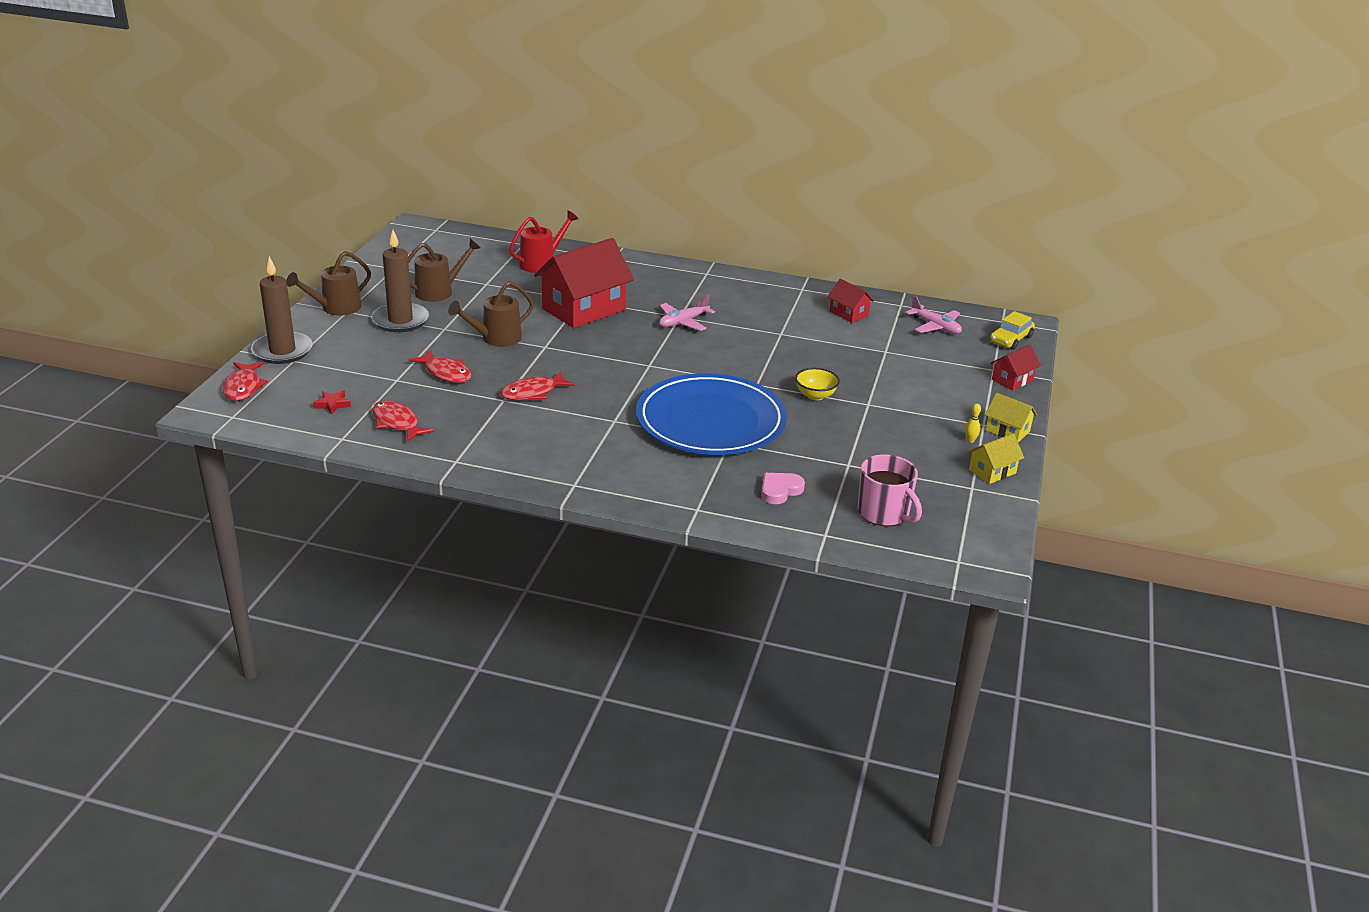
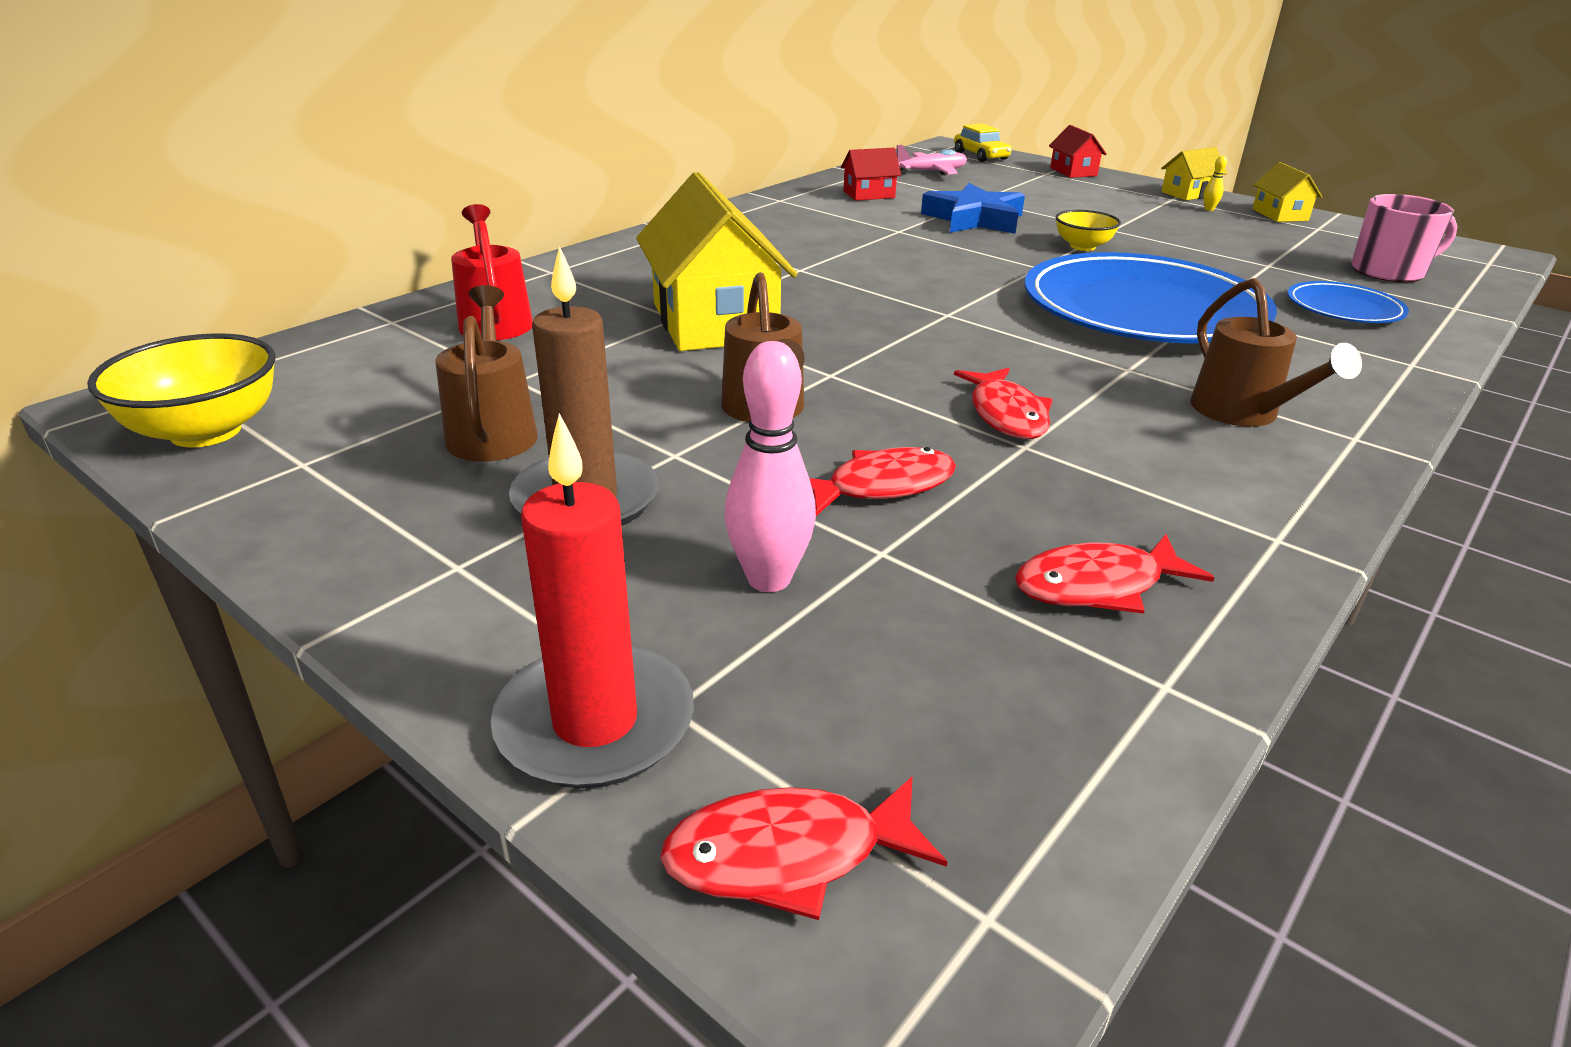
camera: 65 degrees left, 0 degrees up
(243, 387) = (788, 855): red fish -> red fish turned 150 degrees clockwise
(282, 351) = (595, 722): brown candle -> red candle
(332, 404) = (973, 673): red star -> none
(335, 308) = (421, 582): brown watering can -> brown watering can (1243, 414)
(368, 362) = (769, 579): none -> pink bowling pin
(405, 245) = (206, 431): none -> yellow bowl
(583, 309) = (714, 322): red house -> yellow house
(683, 322) = (821, 270): pink plane -> none
(780, 490) = (1344, 308): pink heart -> blue plate
(834, 354) = (974, 219): none -> blue star

